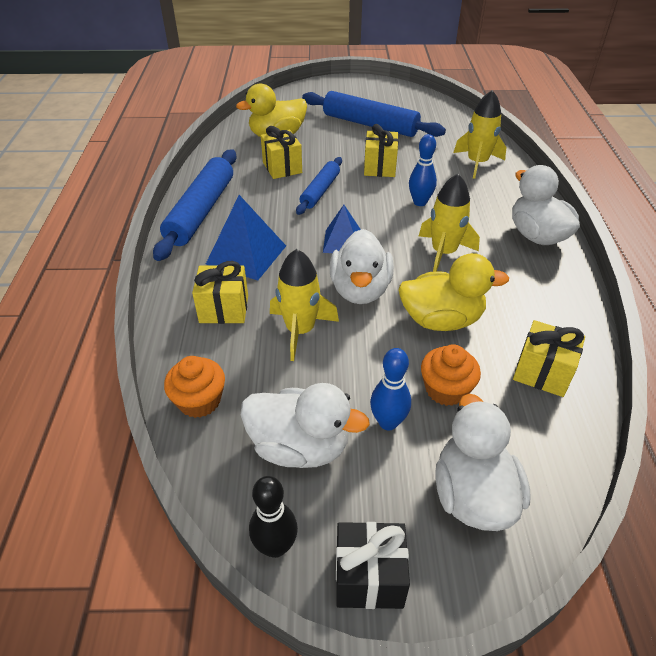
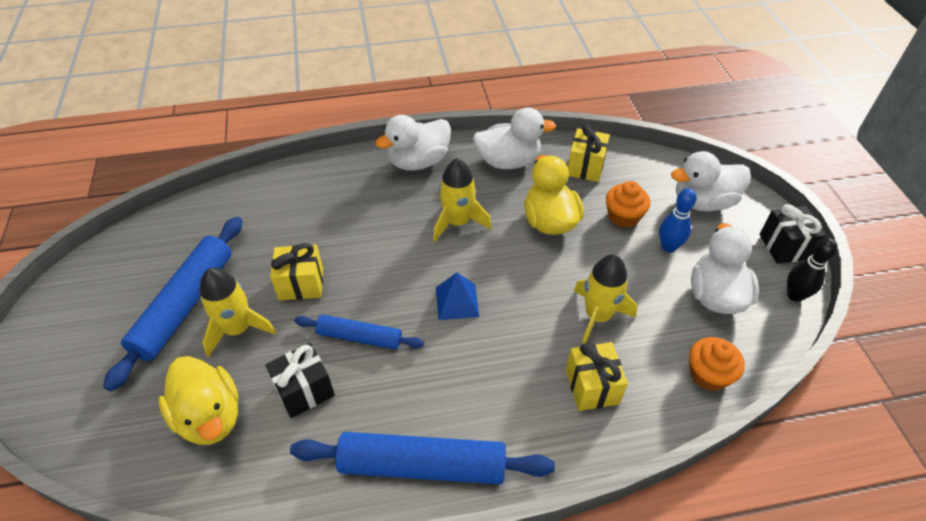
camera: 100 degrees left, 5 degrees up
(246, 254) = (500, 388): blue pyramid -> none
(282, 168) = (304, 390): yellow gift -> black gift
(360, 290) = (529, 278): white duck -> white duck (508, 161)
(420, 202) = (373, 243): blue bowling pin -> none
(477, 163) = (289, 199): yellow rocket -> yellow rocket (238, 329)

